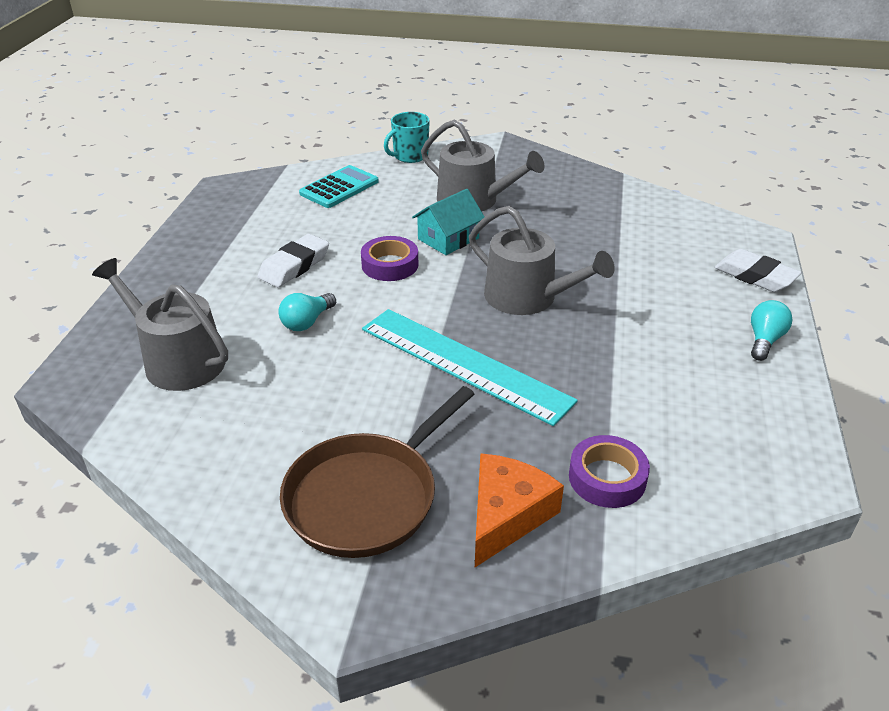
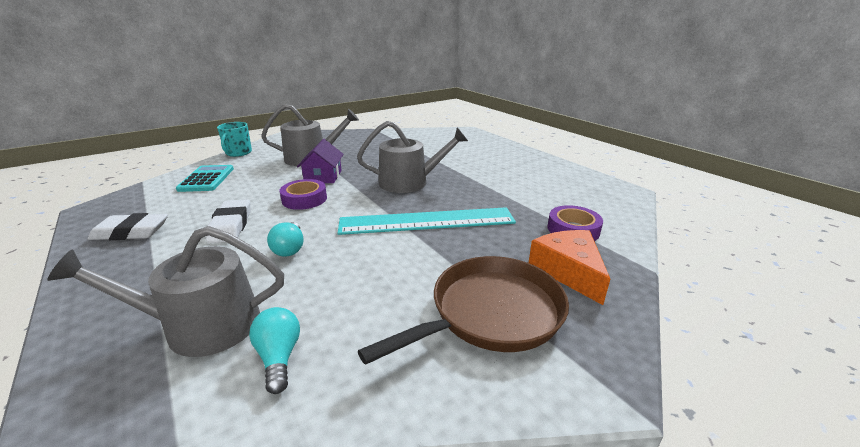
camera: 45 degrees left, 10 degrees down
(367, 497) = (490, 313): brown pan -> brown pan turned 120 degrees counterclockwise
(448, 239) = (323, 176): turquoise house -> purple house
(755, 276) = (487, 141): white eraser -> white eraser (131, 232)
(764, 340) = (529, 158): turquoise light bulb -> turquoise light bulb (279, 357)

